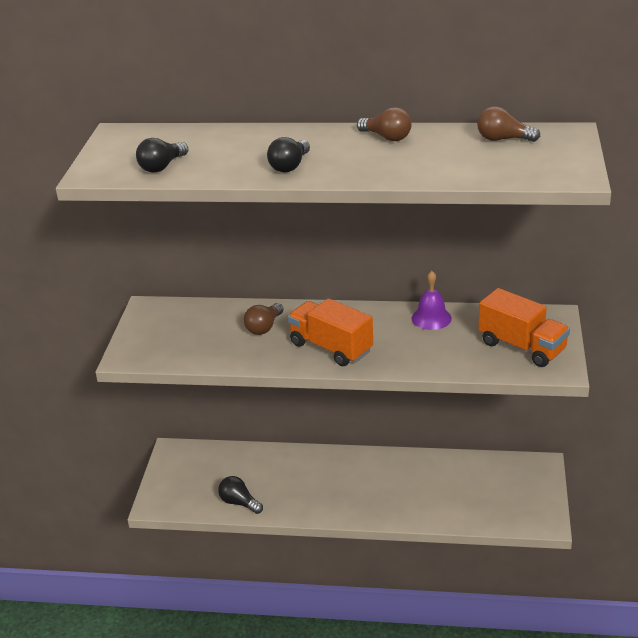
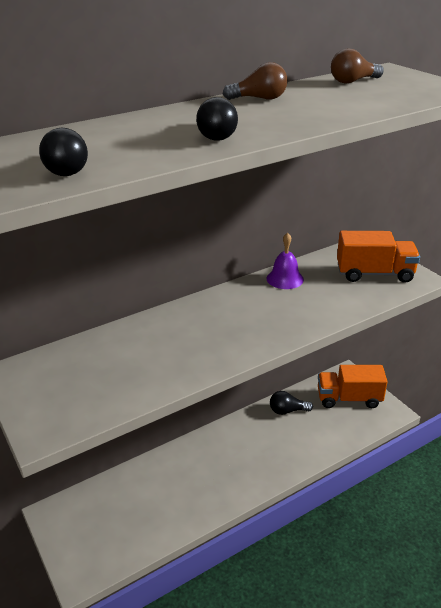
camera: 40 degrees left, 0 degrees up
(239, 502) = (160, 527): black light bulb -> black light bulb (287, 411)
(264, 327) = (156, 341): brown light bulb -> none
(331, 348) = (238, 333): orange truck -> orange truck (349, 398)

